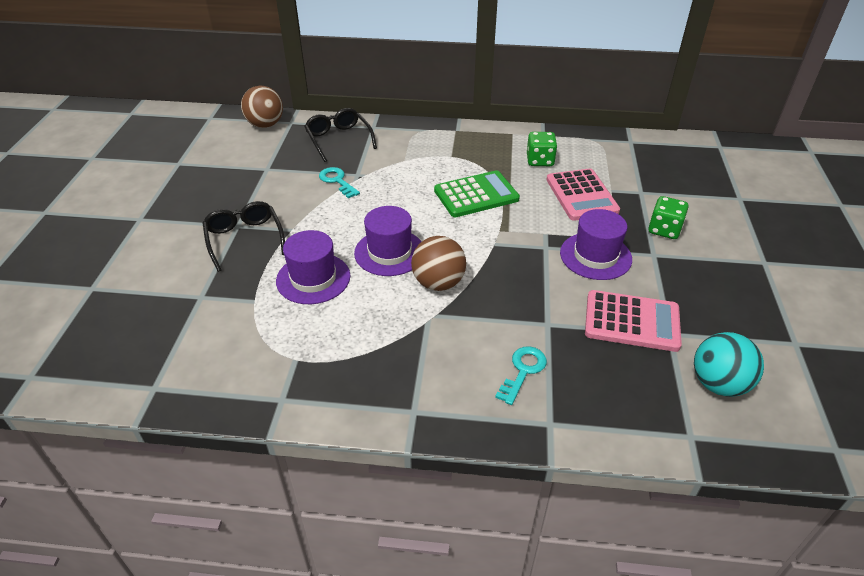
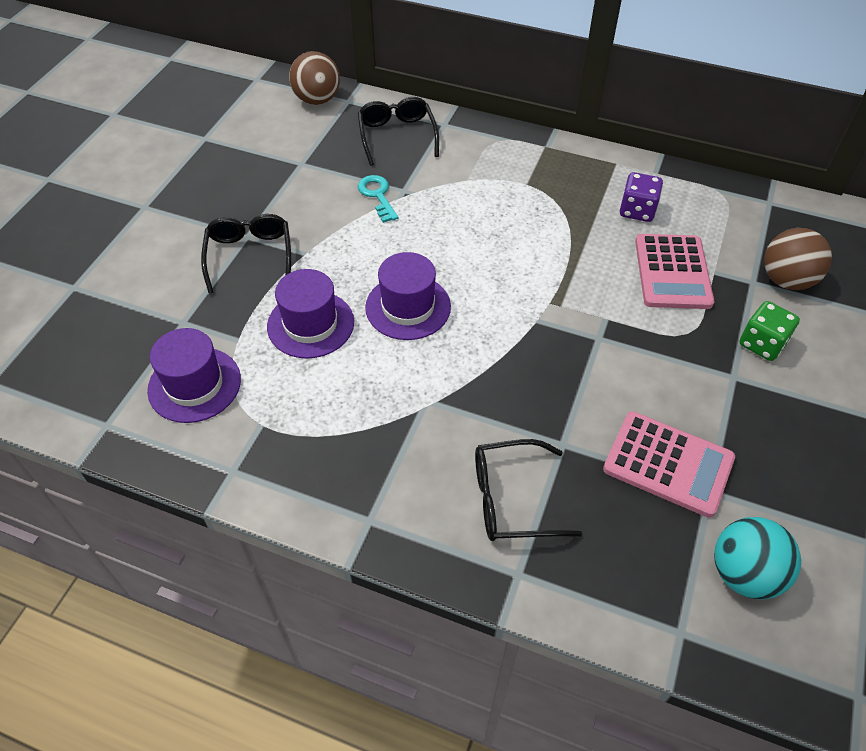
camera: 15 degrees right, 10 degrees up
(438, 283) = (451, 360): brown ball -> brown ball (786, 280)
(476, 195) = (538, 246): green calculator -> none
(523, 371) = (511, 499): turquoise key -> black glasses
(540, 160) = (637, 210): green dice -> purple dice
(595, 256) = (657, 363): purple hat -> purple hat (194, 384)

